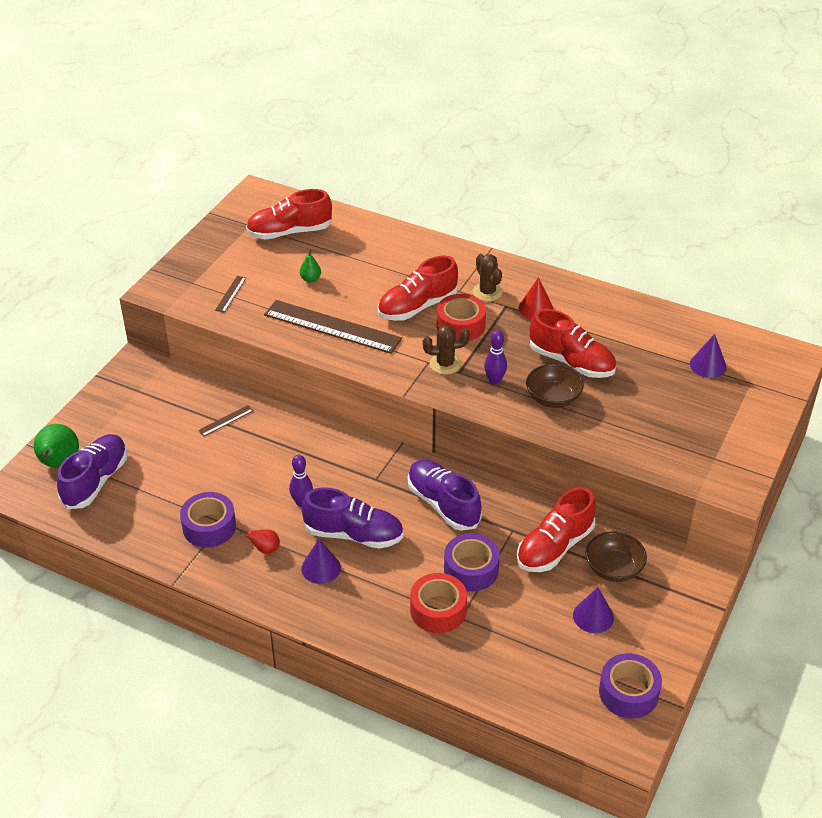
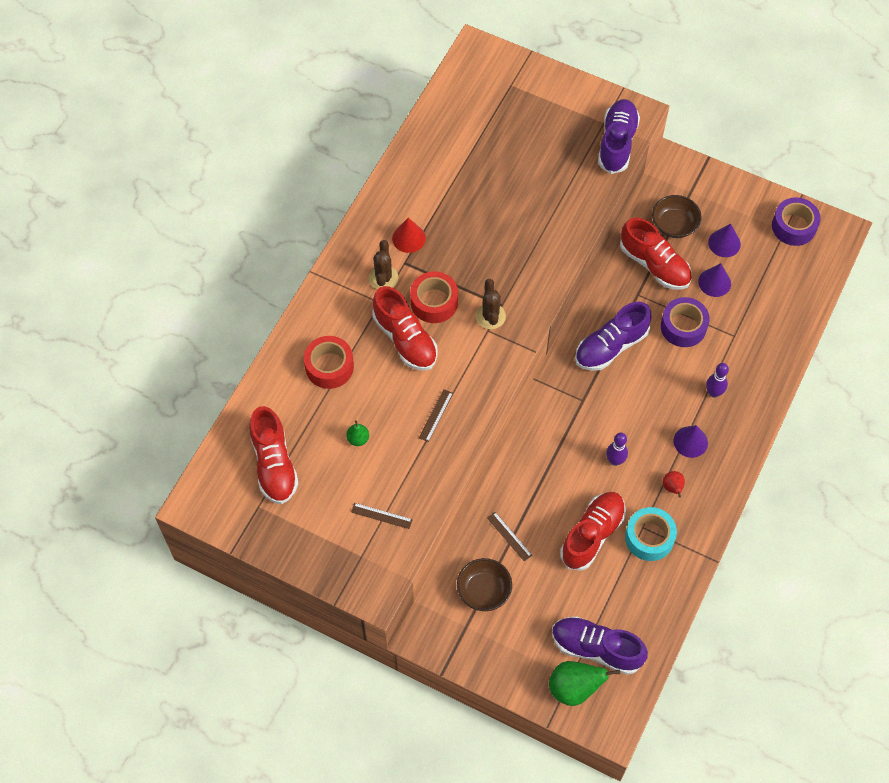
camera: 90 degrees left, 20 degrees up
(209, 527) = (649, 537): purple tape -> turquoise tape
(332, 327) = (436, 415): brown ruler -> brown ruler, size x0.41
(354, 534) = (651, 416): purple shoe -> purple shoe (617, 143)
(438, 610) = (728, 352): red tape -> red tape (329, 367)
(487, 292) = (383, 278): brown cactus -> brown cactus turned 60 degrees counterclockwise
(494, 380) = (513, 276): purple bowling pin -> purple bowling pin (713, 392)
(553, 398) = (535, 232): brown bowl -> brown bowl (484, 590)
(571, 362) = (486, 214): red shoe -> red shoe (592, 535)
(708, 365) = (489, 112): purple cone -> purple cone (714, 282)

